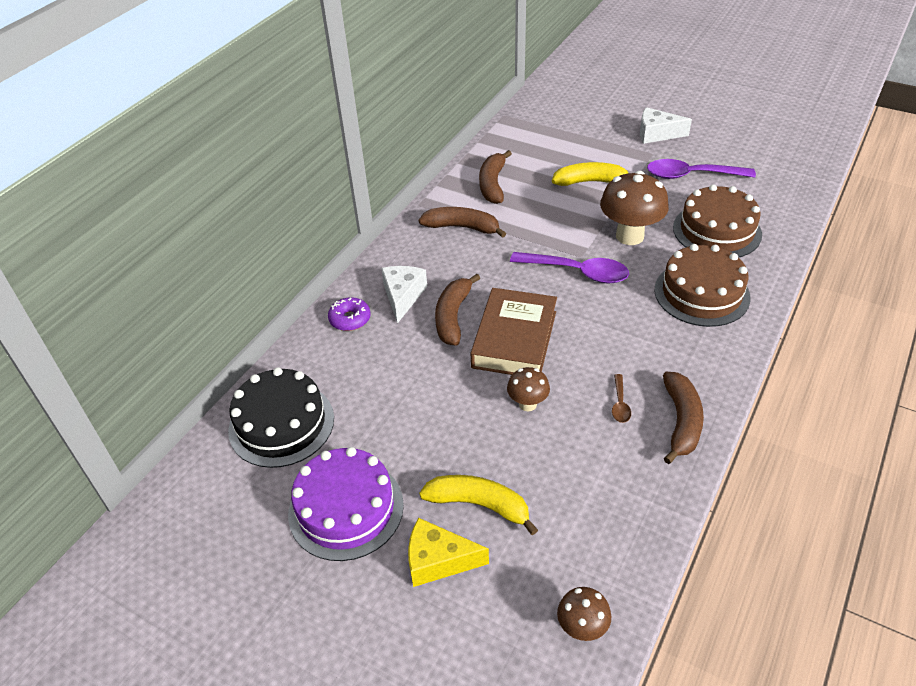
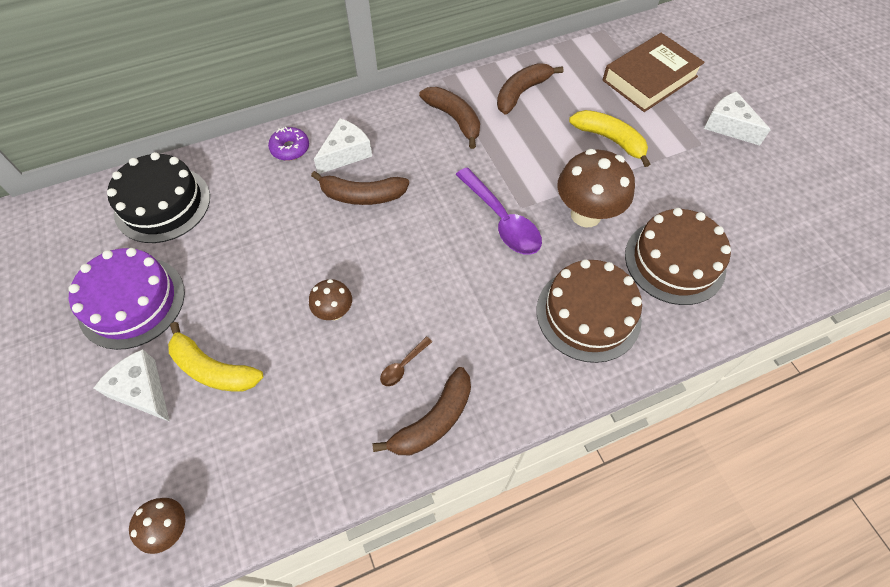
camera: 35 degrees right, 15 degrees up
(438, 560) = (142, 391): yellow cheese -> white cheese
(453, 316) = (362, 196): brown banana -> brown banana turned 135 degrees counterclockwise
(479, 505) = (213, 369): yellow banana -> yellow banana turned 150 degrees clockwise
(514, 339) = (386, 248): brown book -> brown book (649, 78)
(691, 175) = (714, 189): purple spoon -> none

